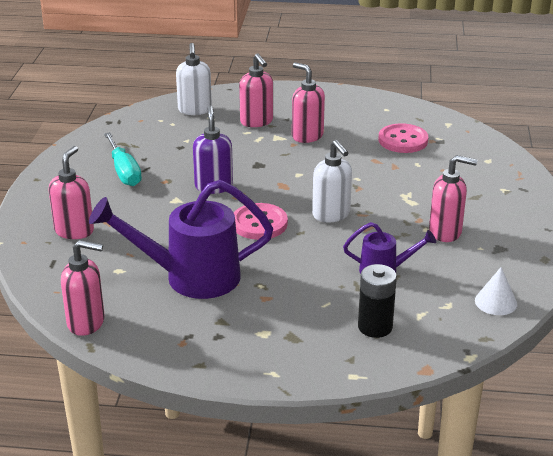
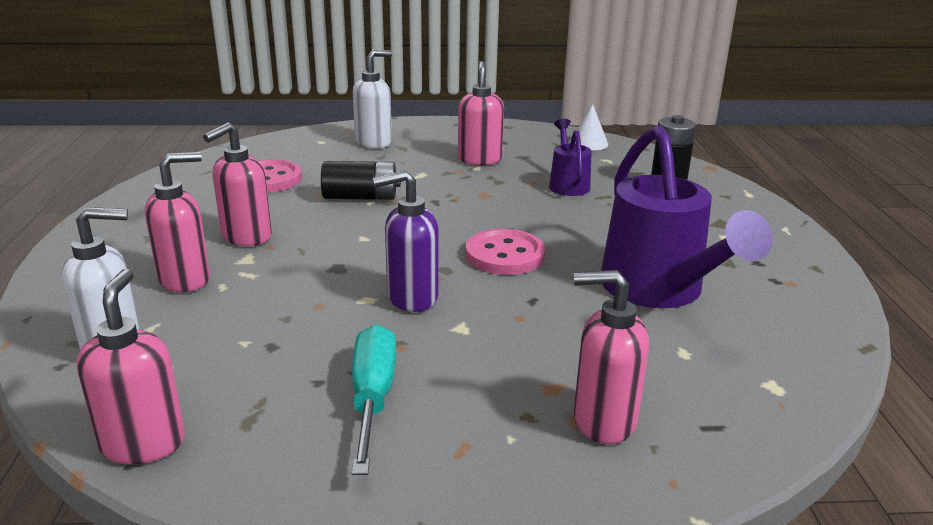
camera: 100 degrees left, 5 degrees down
(86, 323) = (825, 359): pink soap dispenser -> pink soap dispenser (143, 443)
(124, 171) = (372, 397): turquoise screwdriver -> turquoise screwdriver turned 60 degrees counterclockwise
(331, 215) = (465, 213): white soap dispenser -> white soap dispenser (374, 142)
(366, 174) = (360, 197): none -> black battery

